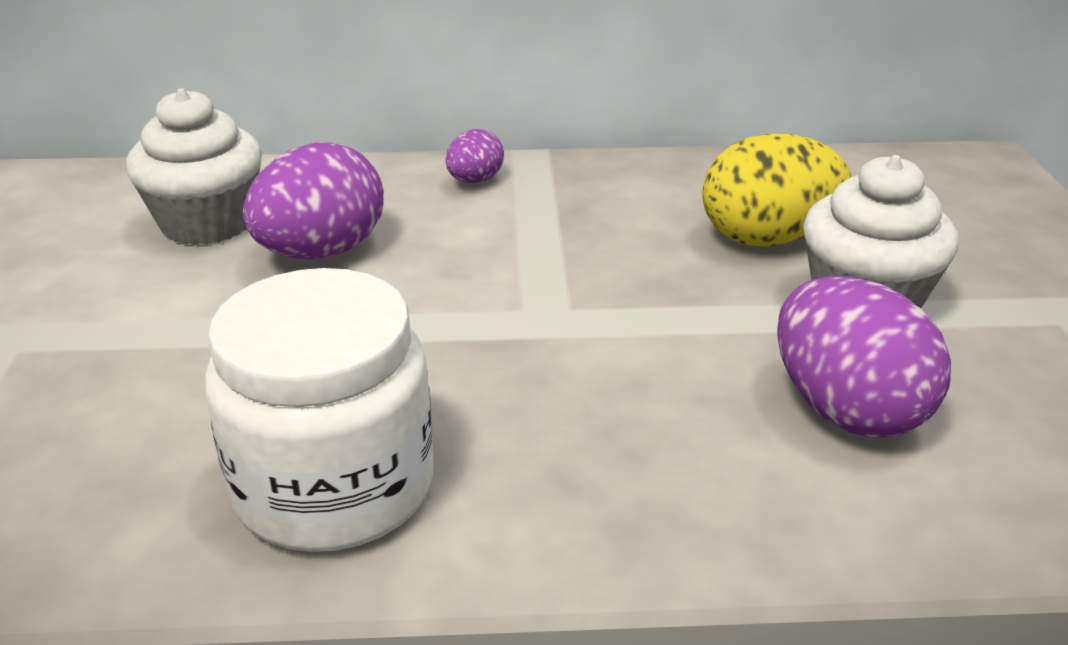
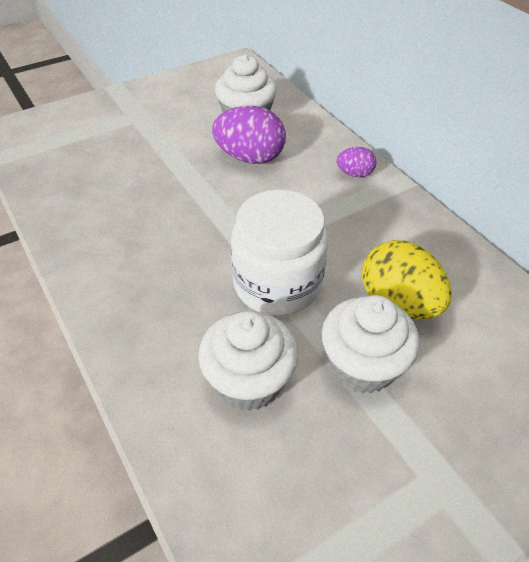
camera: 60 degrees right, 15 degrees up
(334, 486) = (101, 232): white jar -> white jar (277, 284)
(846, 410) = (248, 381): purple egg -> white cupcake

